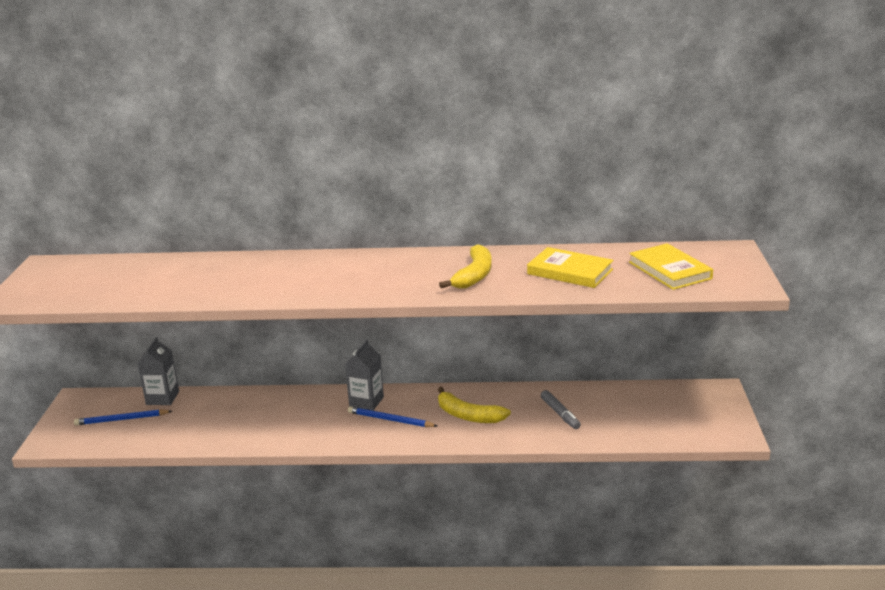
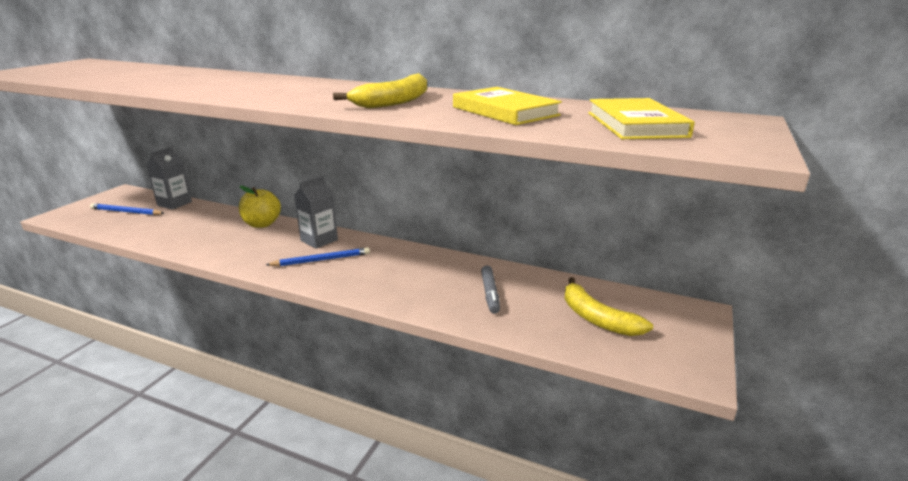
camera: 20 degrees right, 0 degrees up
(289, 398) = (262, 224): none -> yellow apple
(390, 420) = (321, 260): blue pencil -> blue pencil turned 120 degrees clockwise
(468, 415) = (396, 273): yellow banana -> yellow banana (597, 318)

